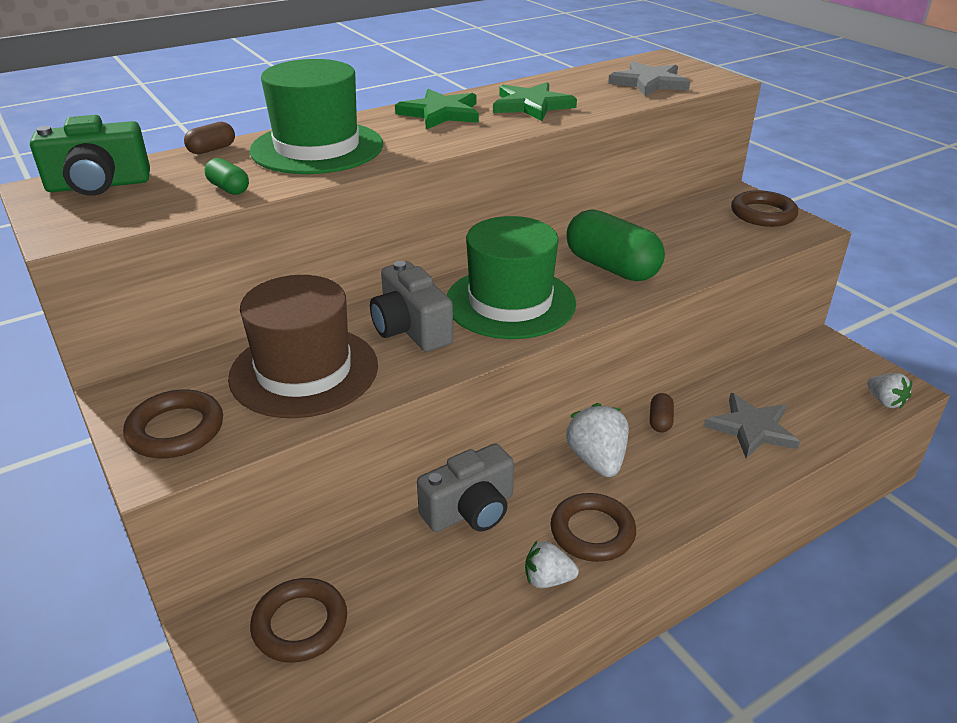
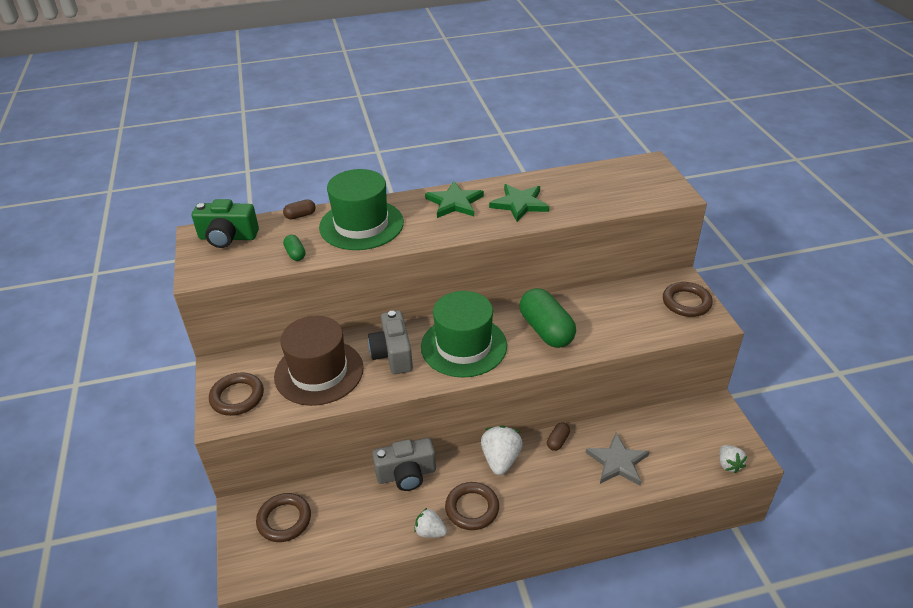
camera: 20 degrees right, 5 degrees up
(649, 83) = (619, 192): grey star -> none

